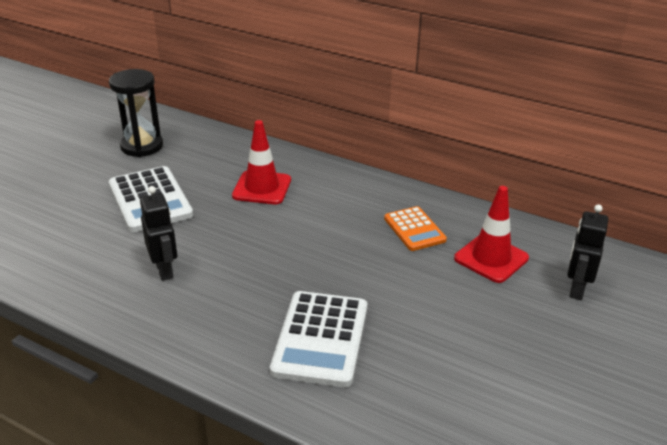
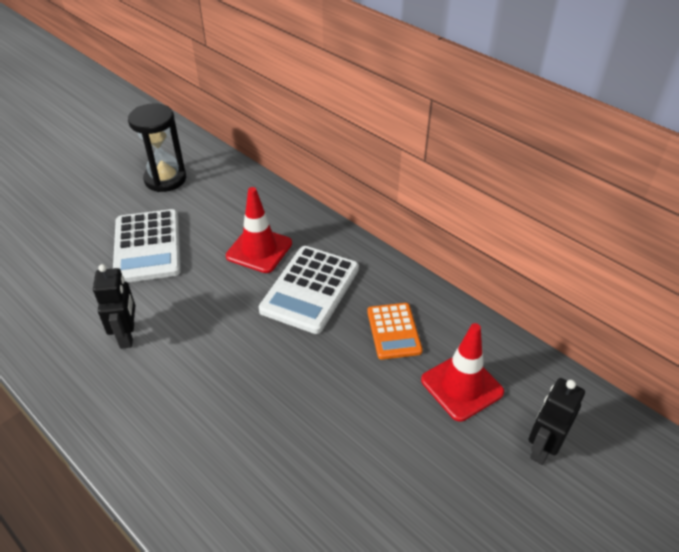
camera: 15 degrees right, 10 degrees up
(320, 339) = (243, 455): white calculator -> white calculator (310, 289)

